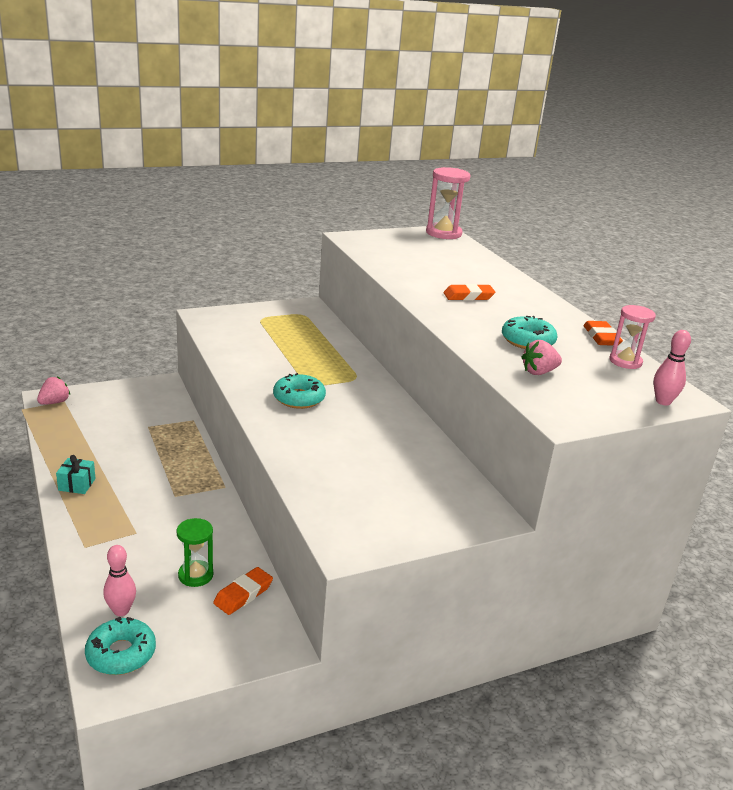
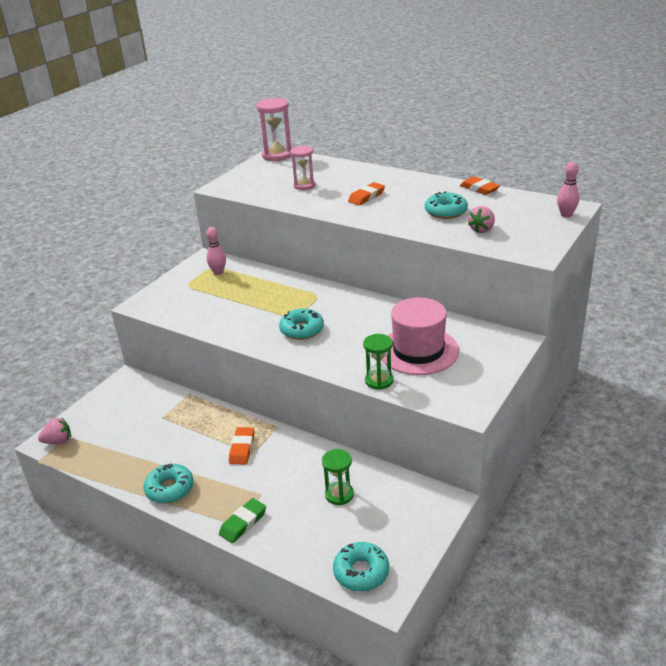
camera: 30 degrees left, 5 degrees up
(54, 402) = (58, 441): pink strawberry -> pink strawberry turned 75 degrees clockwise
(77, 484) = (169, 489): turquoise gift -> turquoise donut
(90, 547) = (243, 523): none -> green eraser
(121, 610) = (324, 547): pink bowling pin -> pink bowling pin (218, 272)
(243, 594) = (384, 486): orange eraser -> orange eraser (242, 448)
(300, 476) = (379, 381): none -> green hourglass
(377, 471) = (418, 351): none -> pink hat
(625, 361) = (513, 199): pink hourglass -> pink hourglass (304, 185)

